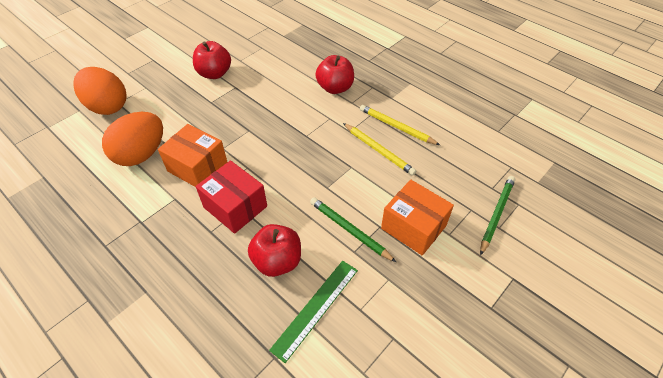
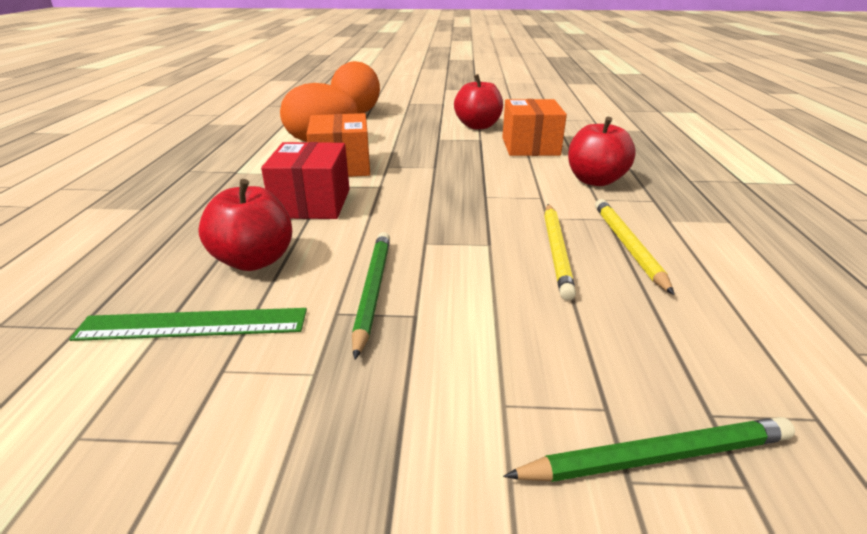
camera: 50 degrees right, 20 degrees down
(413, 227) = (460, 350): orange box -> orange box (530, 146)

